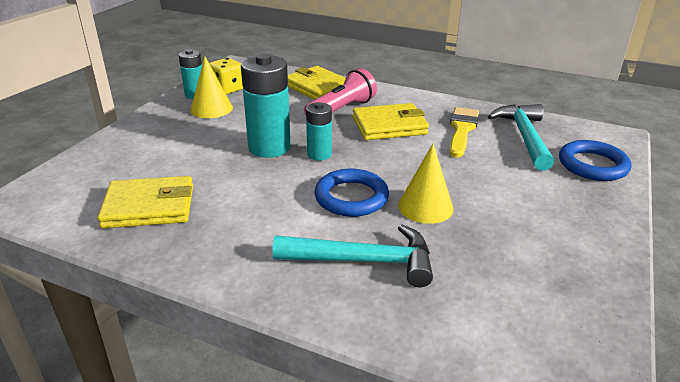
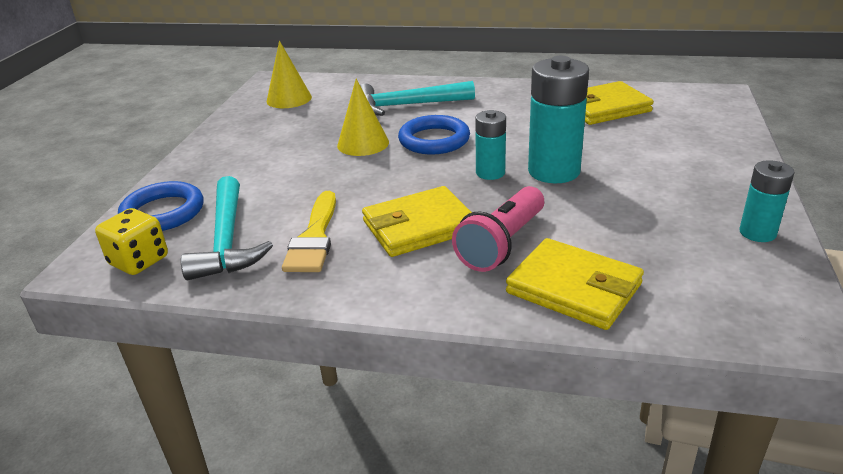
camera: 170 degrees right, 0 degrees up
(211, 108) = (694, 211): yellow cone -> yellow cone (289, 99)
(227, 89) = (724, 254): yellow dice -> yellow dice (139, 261)

